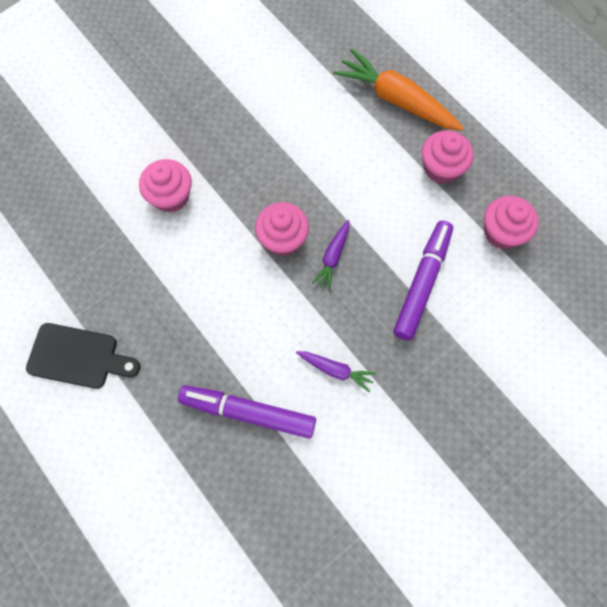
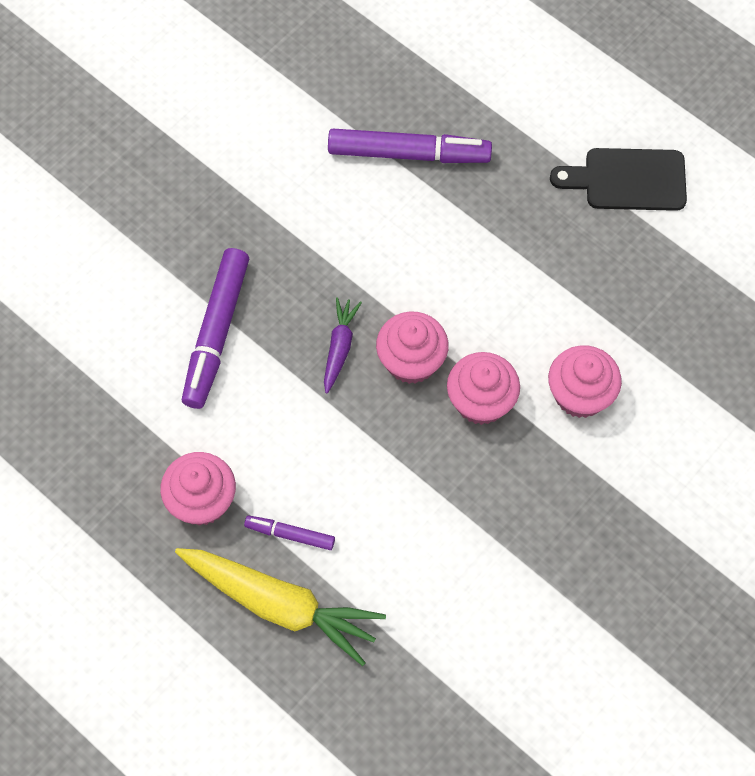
camera: 170 degrees right, 5 degrees down
(336, 370) = (313, 213): purple carrot -> none
(385, 139) = (290, 534): none -> purple marker
(396, 100) = (281, 605): orange carrot -> yellow carrot
(502, 232) = (111, 418): pink cupcake -> pink cupcake (481, 401)

